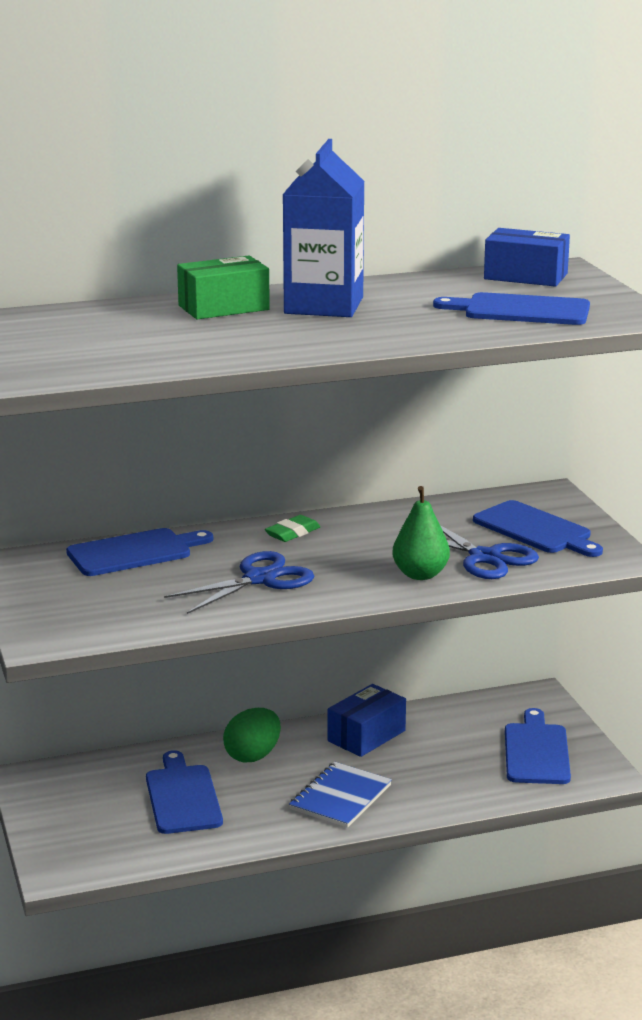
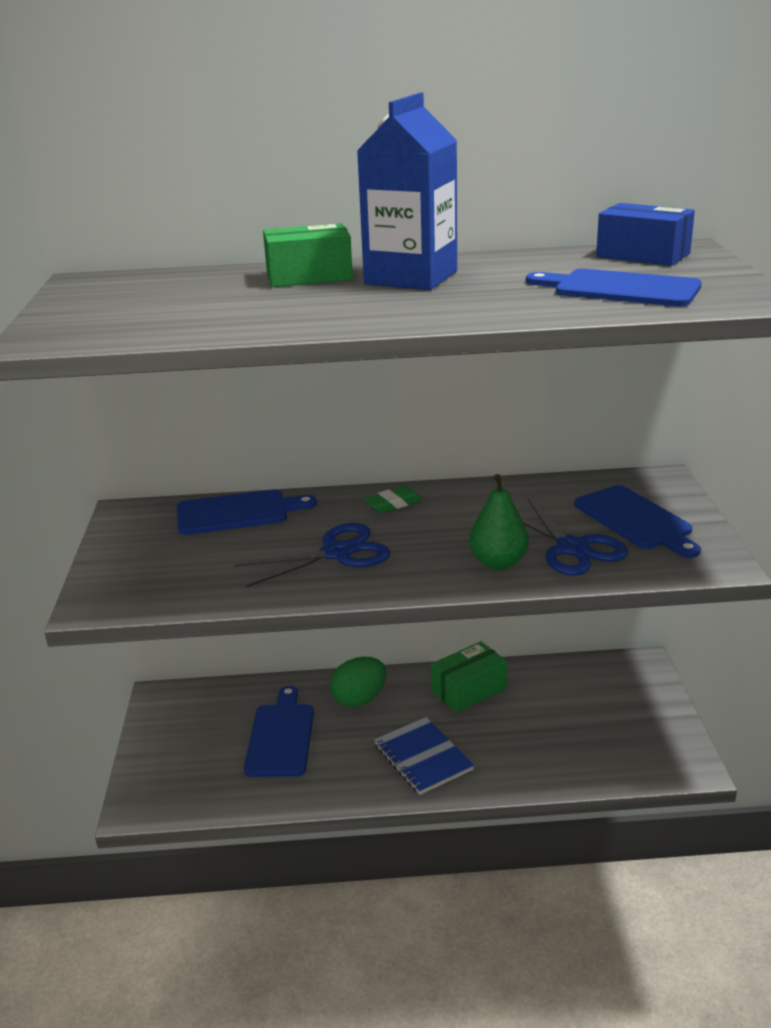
camera: 15 degrees right, 5 degrees up
(340, 797) = (423, 757): blue notebook -> blue notebook turned 75 degrees counterclockwise
(366, 736) = (468, 690): blue box -> green box
(536, 751) = (626, 728): blue cutting board -> none

